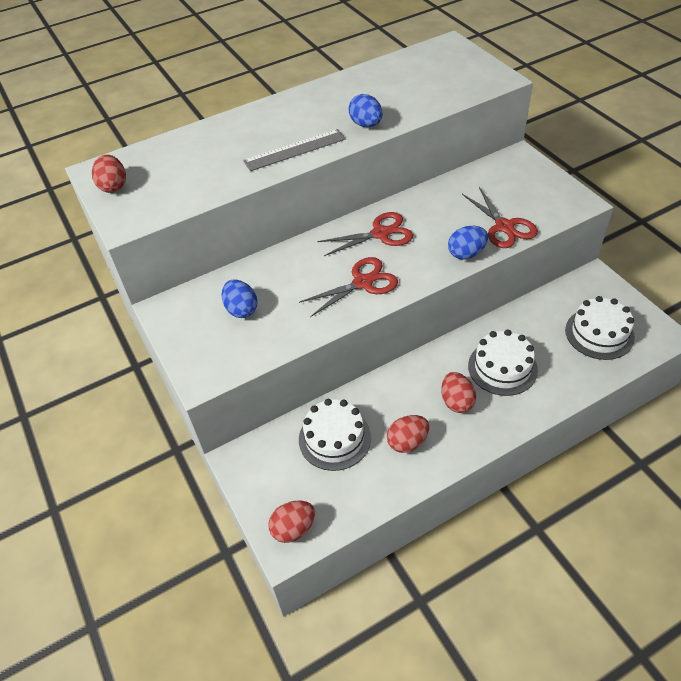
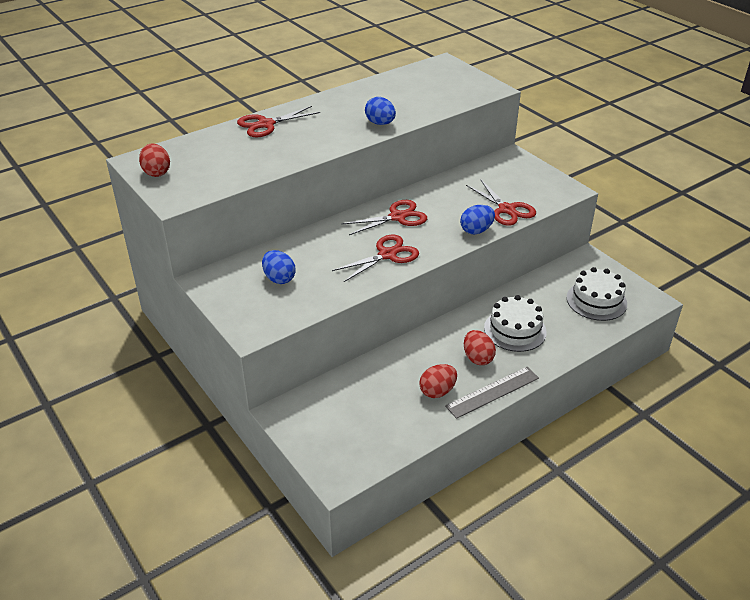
camera: 10 degrees left, 10 degrees down
(240, 125) = (266, 124): none -> red scissors
(293, 529) = (342, 464): red egg -> none
(295, 150) = (319, 143): grey ruler -> grey ruler (492, 392)
(334, 438) = (370, 391): white cake -> none

